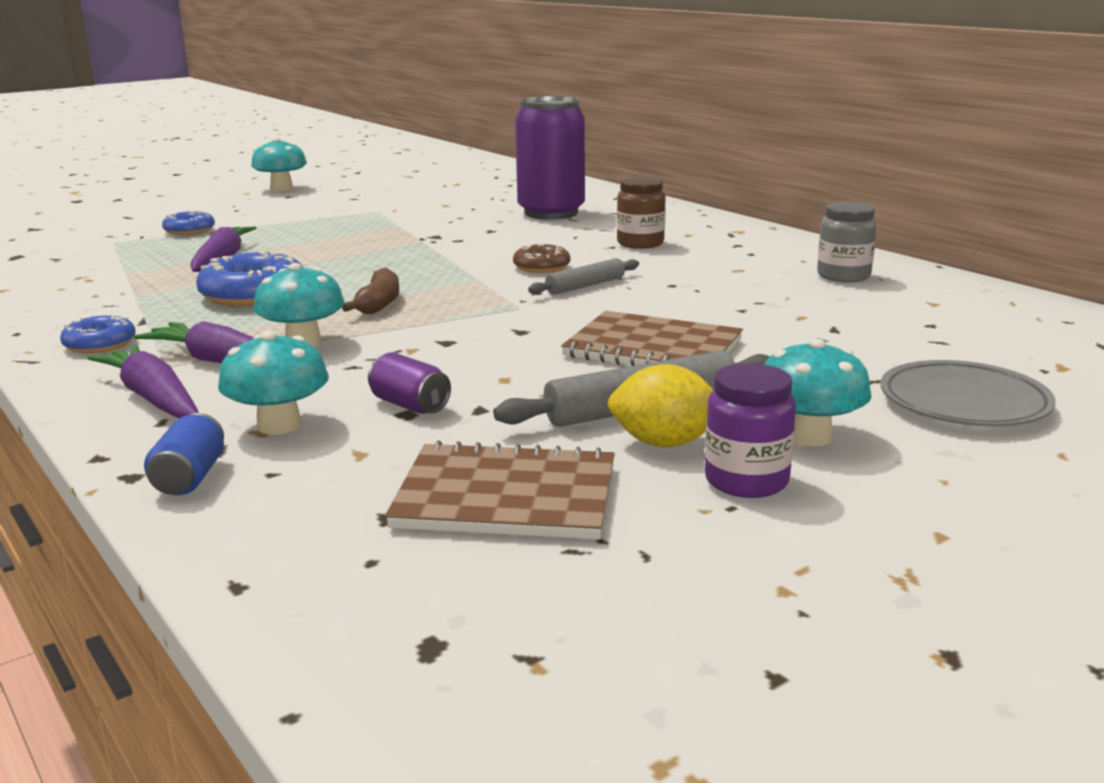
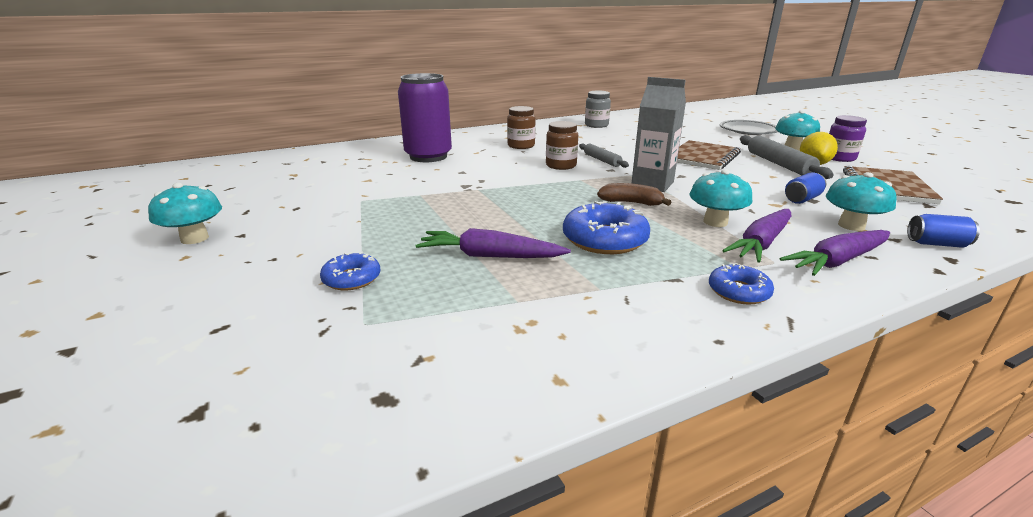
camera: 80 degrees left, 5 degrees up
(410, 405) = (802, 199): purple can -> blue can
(466, 314) = (652, 184): none -> grey carton
(541, 267) = (561, 165): brown donut -> brown jar

